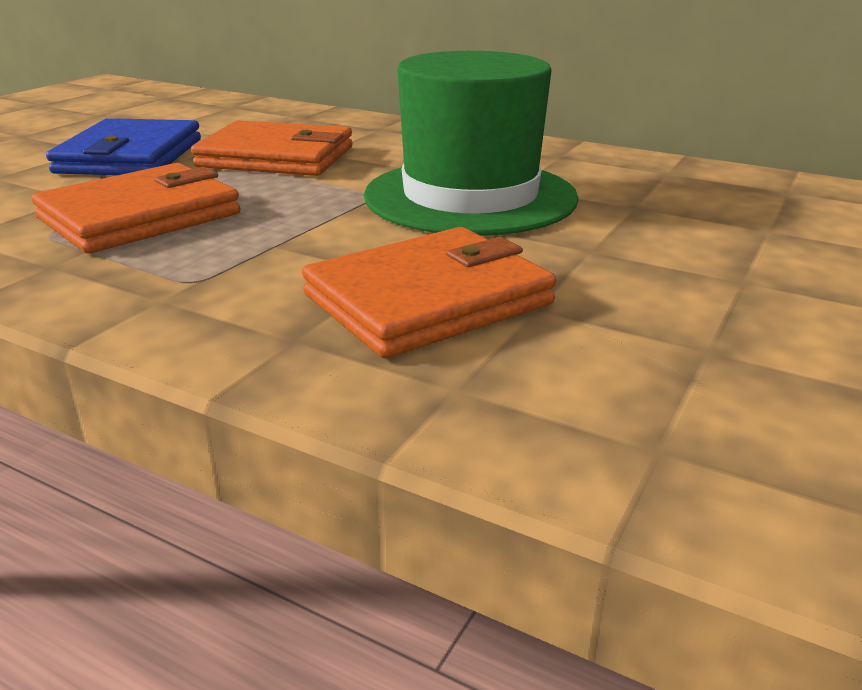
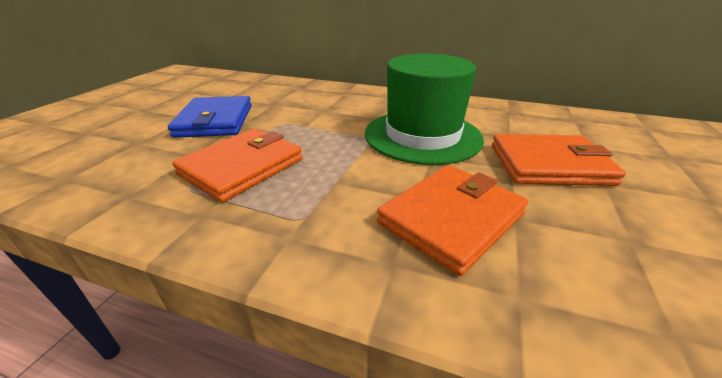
camera: 10 degrees left, 5 degrees up
(276, 157) = (301, 115): orange wallet -> orange wallet (549, 164)

